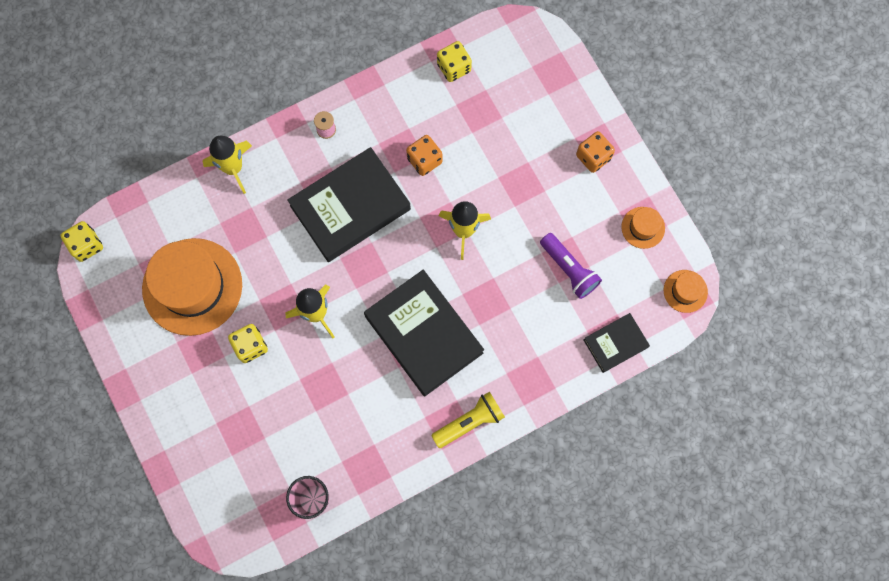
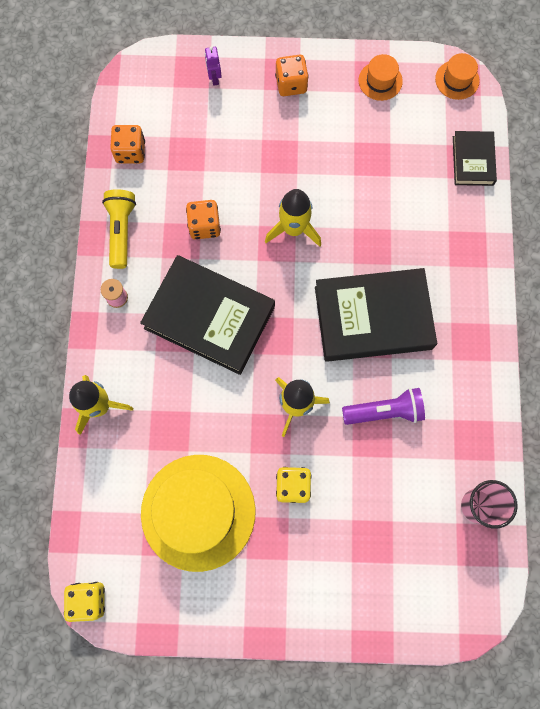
camera: 60 degrees left, 0 degrees up
(192, 286) = (198, 512): orange hat -> yellow hat
(350, 207) = (209, 317): black book -> black book turned 60 degrees counterclockwise
(454, 68) = (130, 152): yellow dice -> orange dice
(469, 422) = (478, 322): yellow flashlight -> yellow flashlight (121, 231)
(560, 93) = (214, 78): none -> purple robot
(569, 269) = (383, 161): purple flashlight -> purple flashlight (385, 411)

